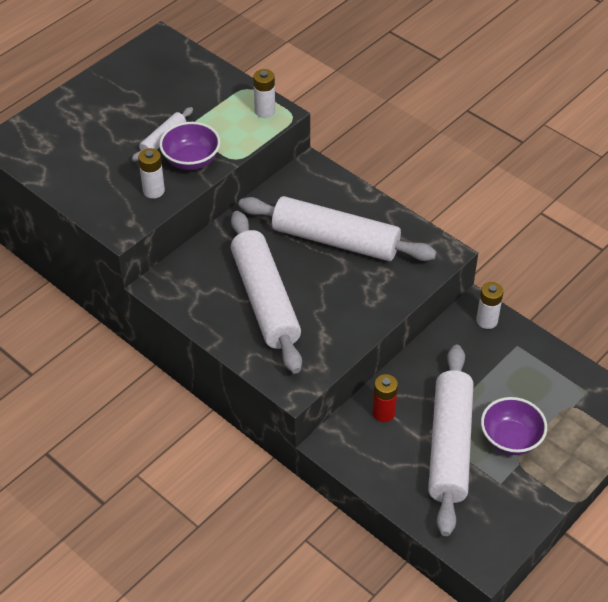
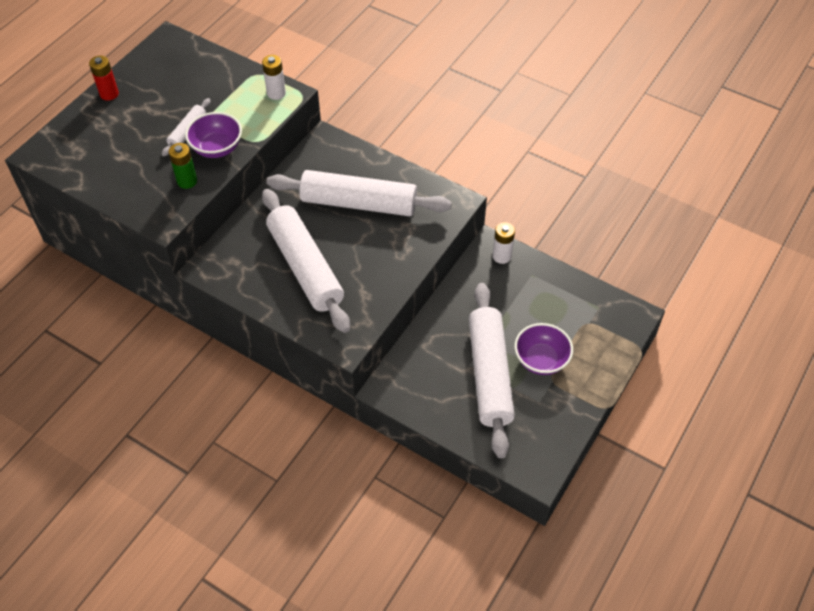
camera: 10 degrees left, 5 degrees up
(153, 191) = (187, 181): white battery -> green battery
(383, 413) = (426, 353): red battery -> red battery (109, 94)

